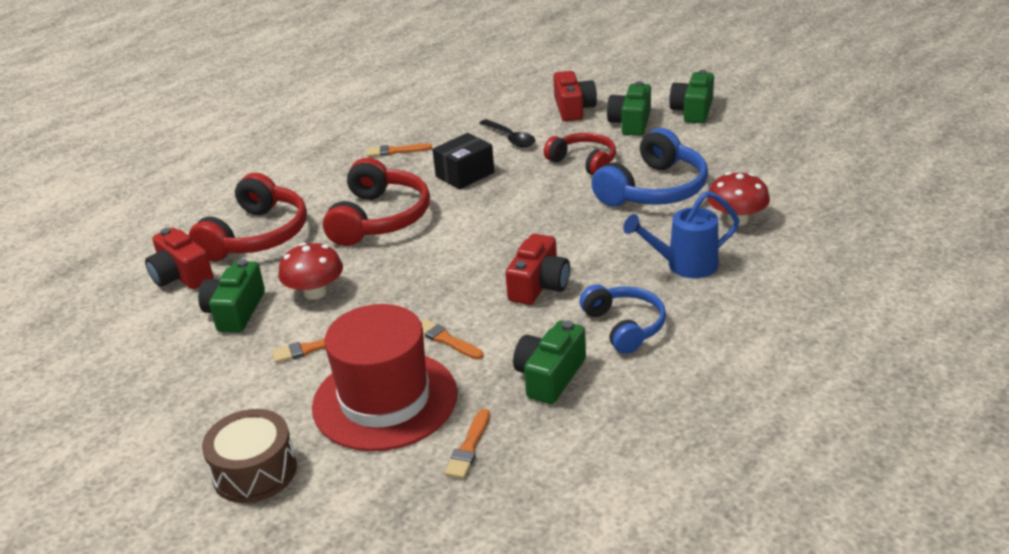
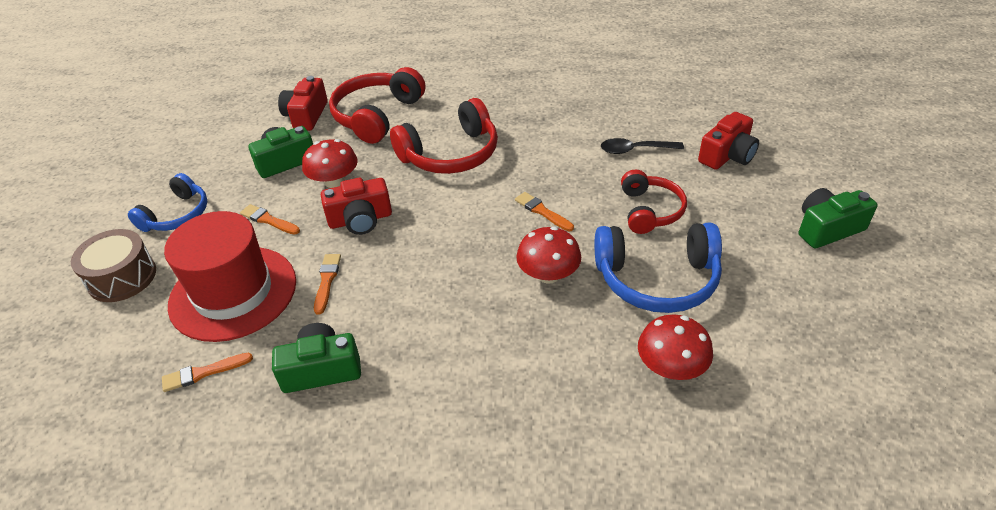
camera: 50 degrees right, 10 degrees up
(256, 236) = (377, 116): red headphones -> red headphones turned 135 degrees clockwise
(396, 151) = (547, 107): orange brush -> orange brush (542, 211)
(465, 174) = (554, 158): black box -> none
(510, 138) = (635, 150): black spoon -> black spoon turned 75 degrees clockwise
(539, 285) = (440, 291): red camera -> red camera (360, 219)
(589, 230) = (548, 274): none -> red mushroom
(624, 326) = (426, 379): blue headphones -> blue headphones (177, 215)
(631, 123) = (750, 201): green camera -> none
(685, 265) = (555, 370): blue watering can -> none

